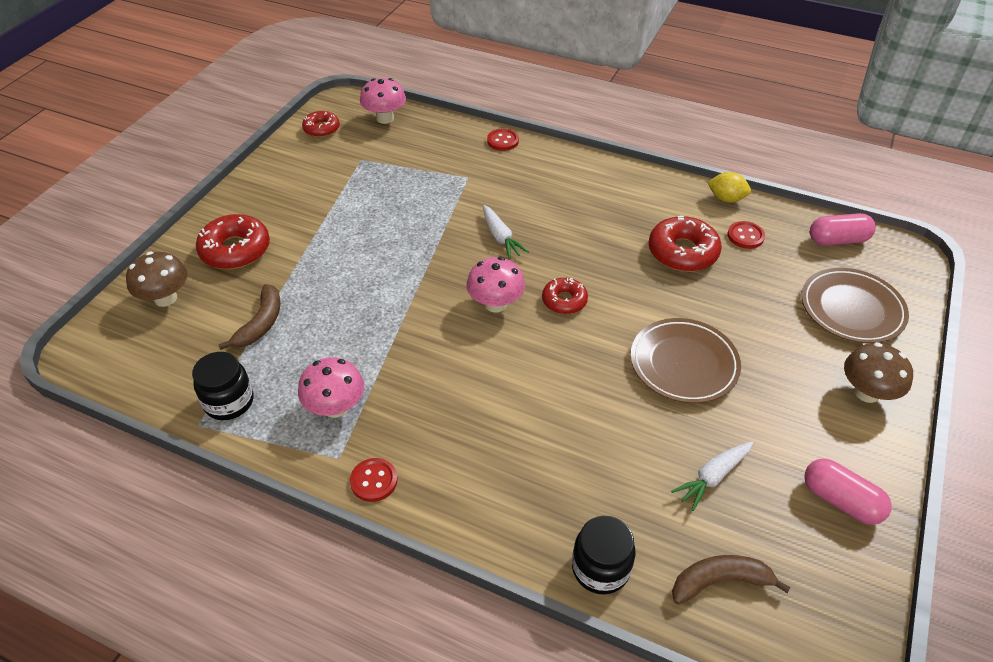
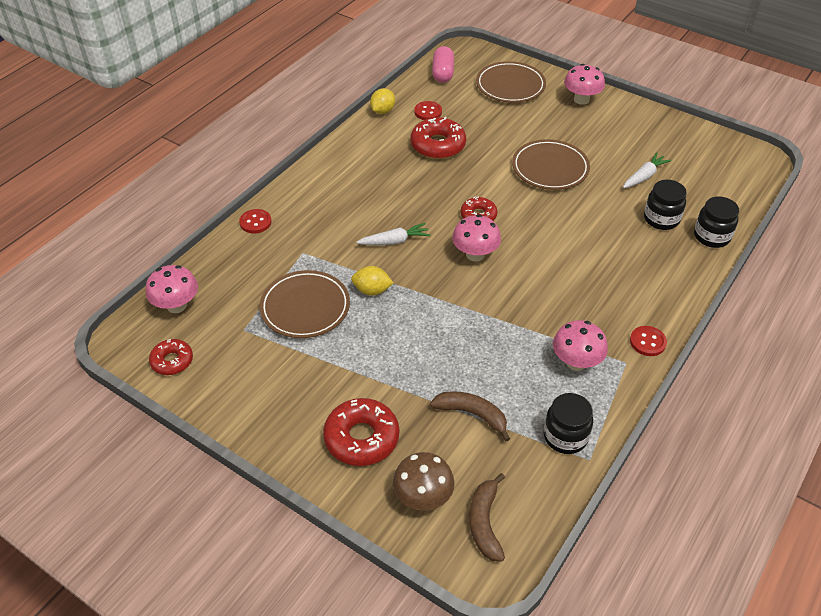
camera: 80 degrees left, 0 degrees up
(393, 191) = (305, 307): none -> brown plate
(423, 231) = (372, 290): none -> yellow lemon
(619, 499) = (661, 219): none -> black jar
(712, 477) = (644, 176): white carrot -> white carrot turned 105 degrees counterclockwise
(719, 581) = (716, 189): brown banana -> brown banana (485, 523)
(841, 500) = (660, 131): pink capsule -> none
(866, 392) = (581, 99): brown mushroom -> pink mushroom

